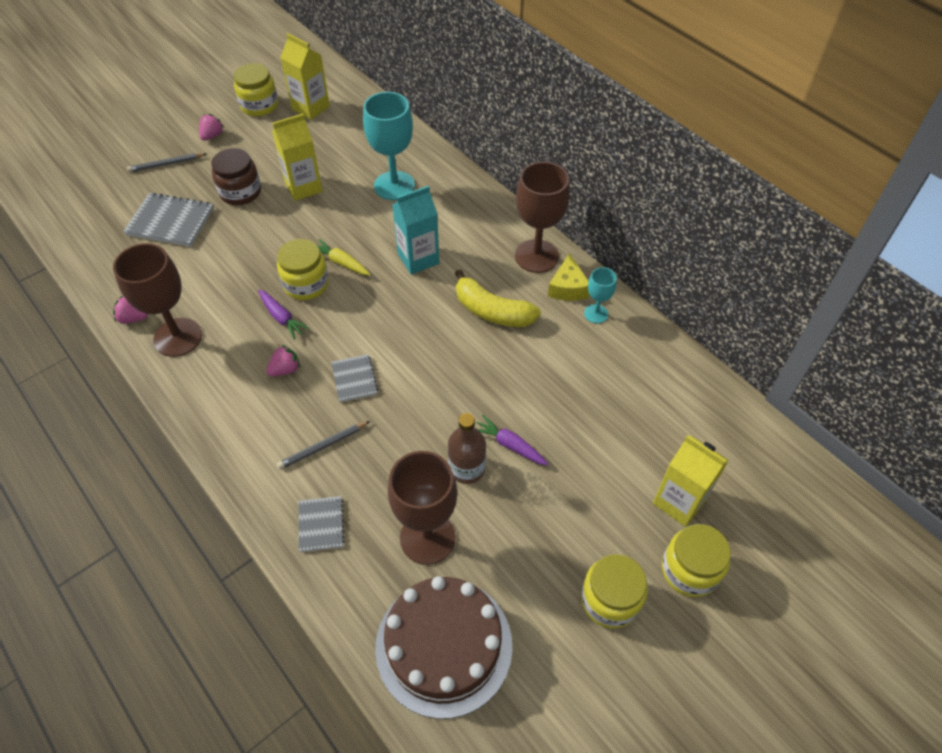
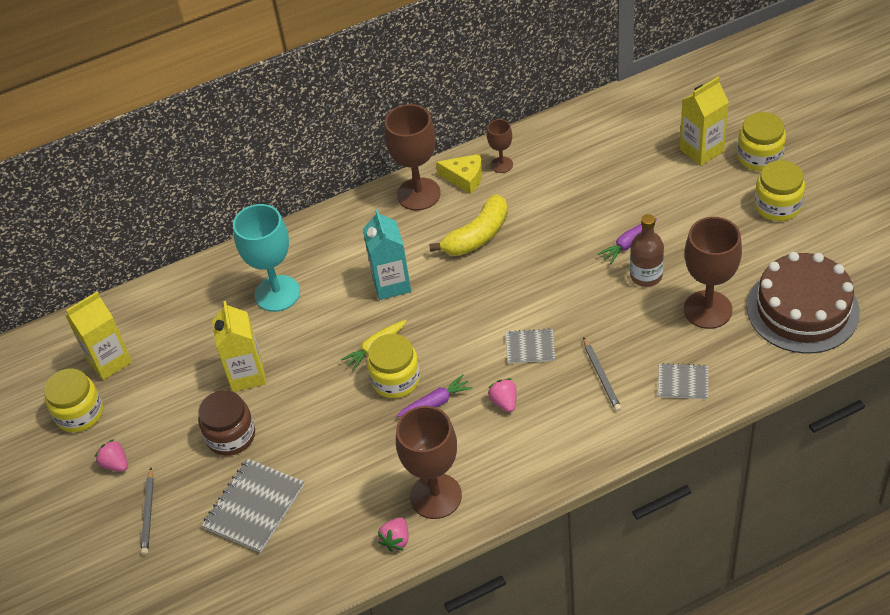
camera: 70 degrees left, 5 degrees down
(596, 314) = (501, 165): turquoise goblet -> brown goblet

